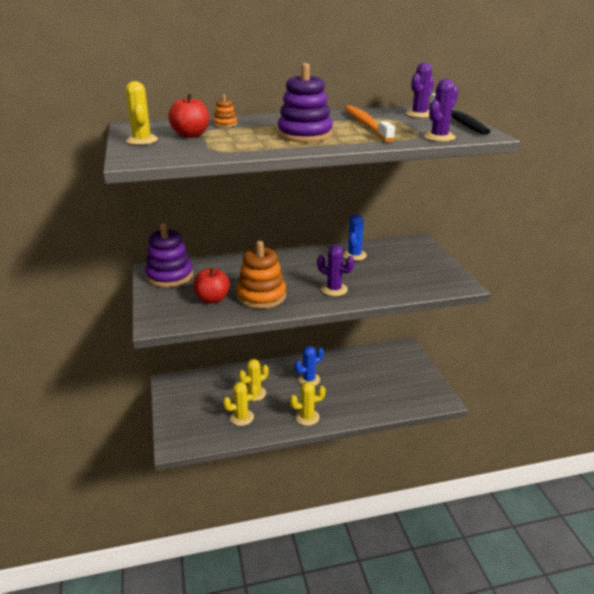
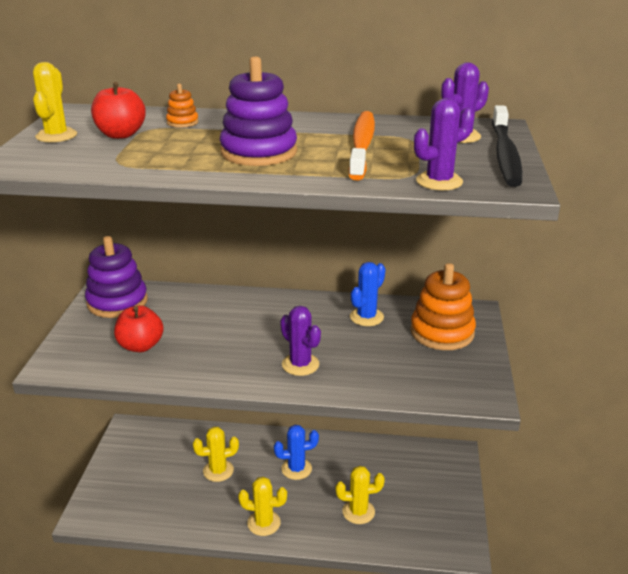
camera: 20 degrees right, 0 degrees up
(241, 417) = (184, 500): yellow cactus -> yellow cactus (358, 512)
(261, 296) = (201, 354): orange stacking toy -> orange stacking toy (442, 332)

